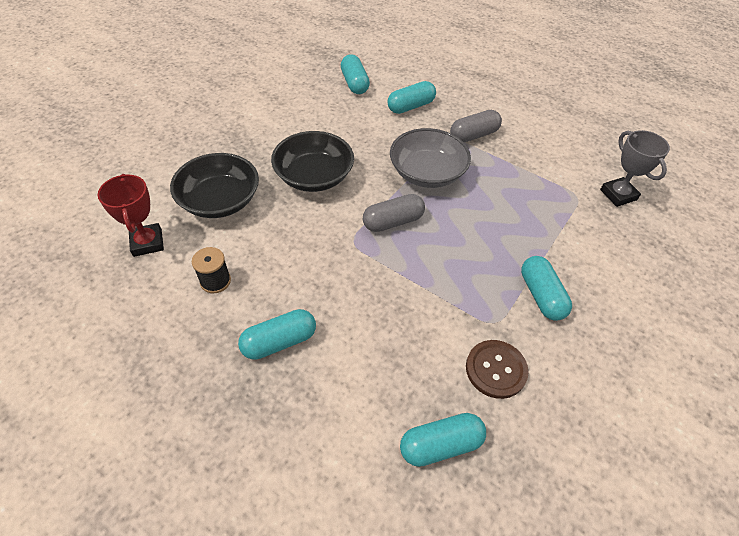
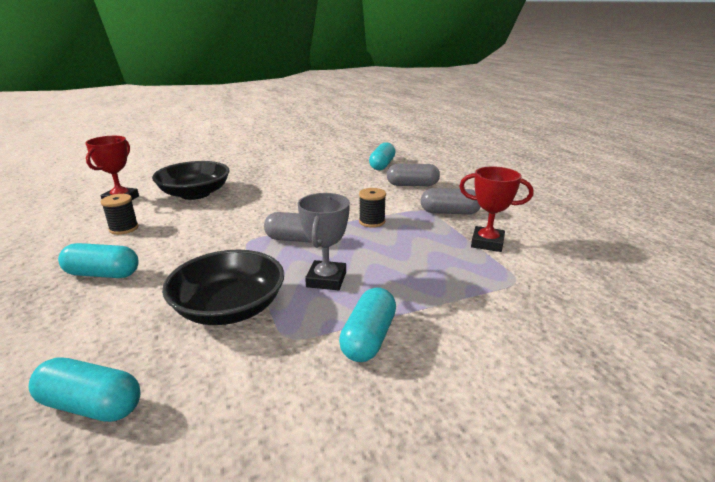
camera: 35 degrees right, 25 degrees down
(314, 176) = (277, 200): black bowl -> black bowl (229, 308)
(410, 106) = (412, 185): turquoise capsule -> grey capsule
(427, 173) = (372, 222): grey bowl -> black spool
(496, 369) = (234, 374): brown button -> none
(530, 163) = (487, 243): none -> red trophy
(618, 195) = (575, 295): grey trophy -> grey trophy (326, 280)

